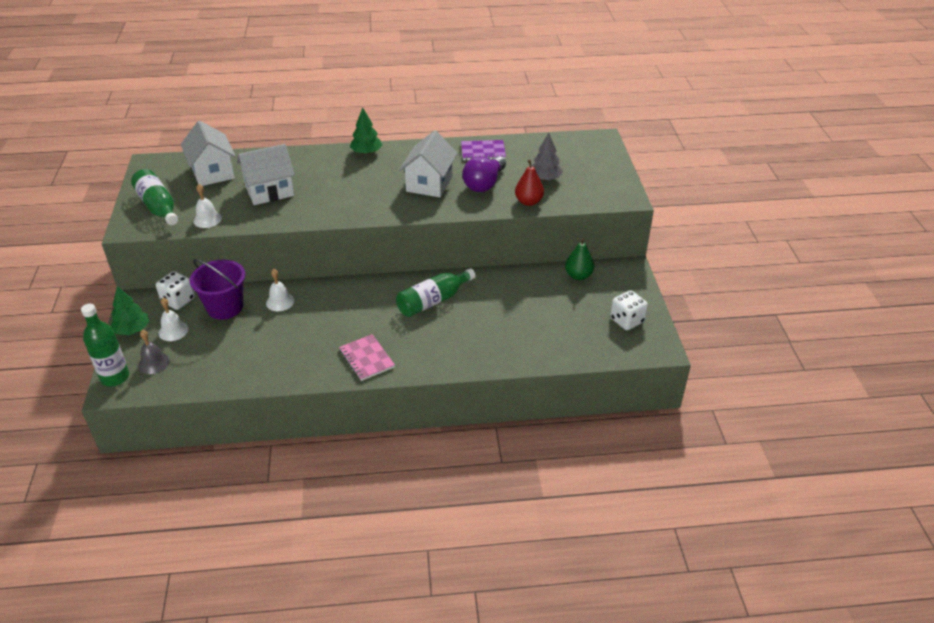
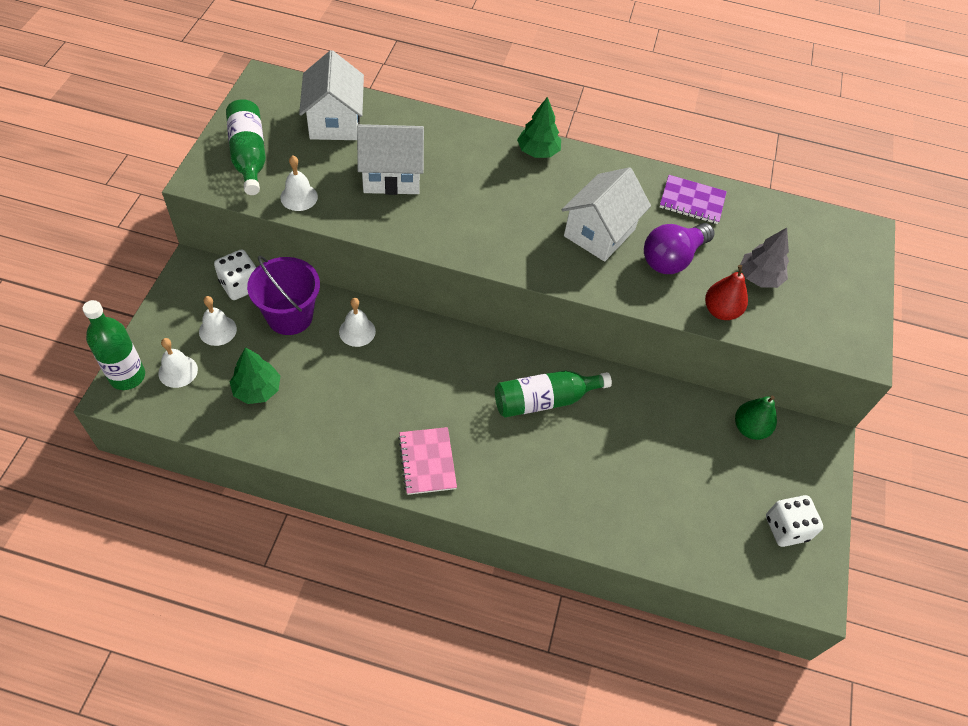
camera: 15 degrees right, 15 degrees up
(132, 330) = (172, 311): green tree -> green tree (257, 389)
(154, 363) = (178, 371): grey bell -> white bell

